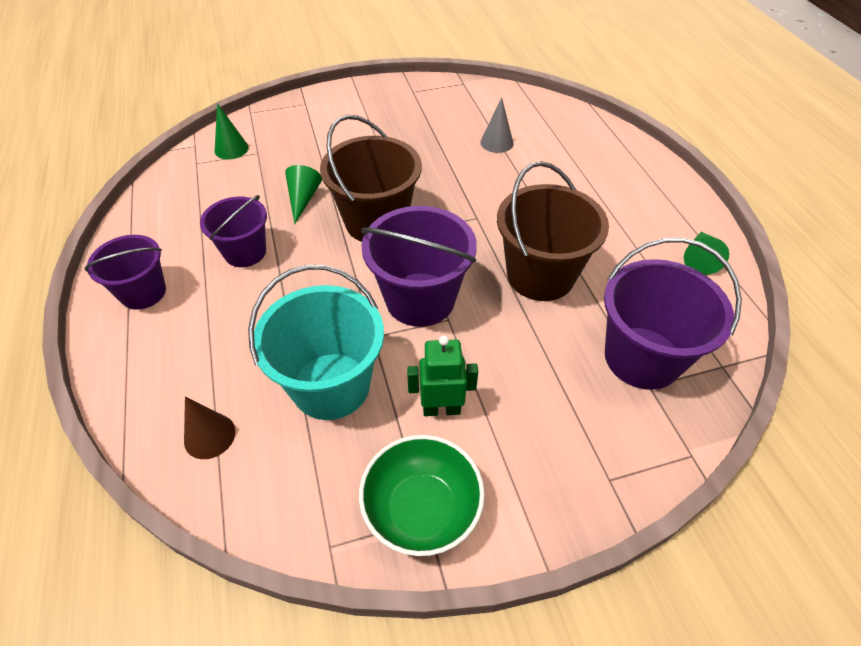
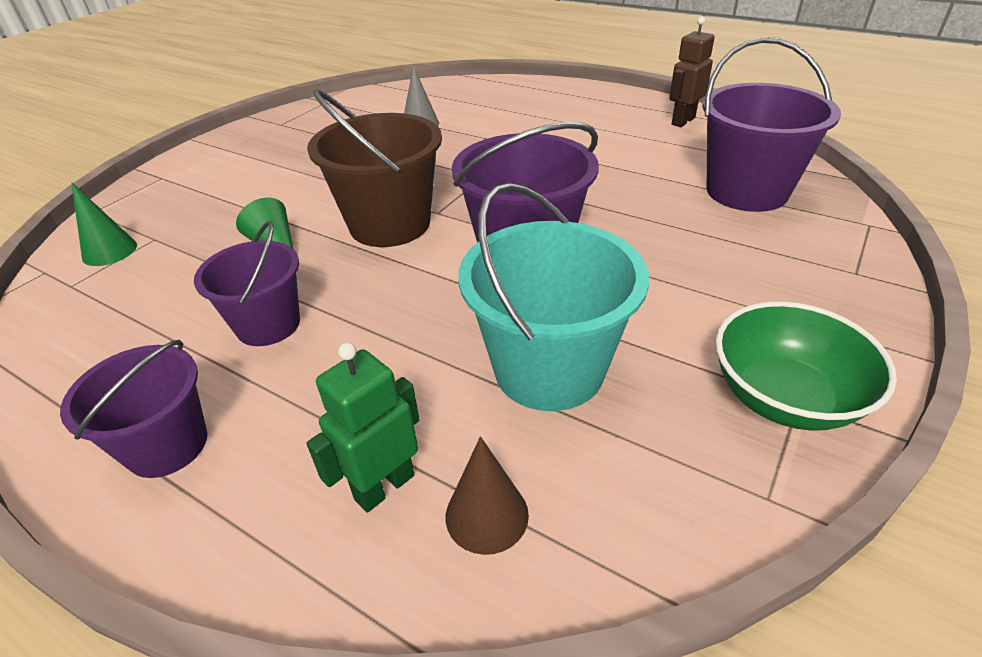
camera: 40 degrees left, 10 degrees down
(441, 409) = (673, 315): green robot -> green robot (384, 486)
(540, 275) = (596, 185): brown bucket -> none
(699, 258) = (682, 121): green cone -> brown robot

